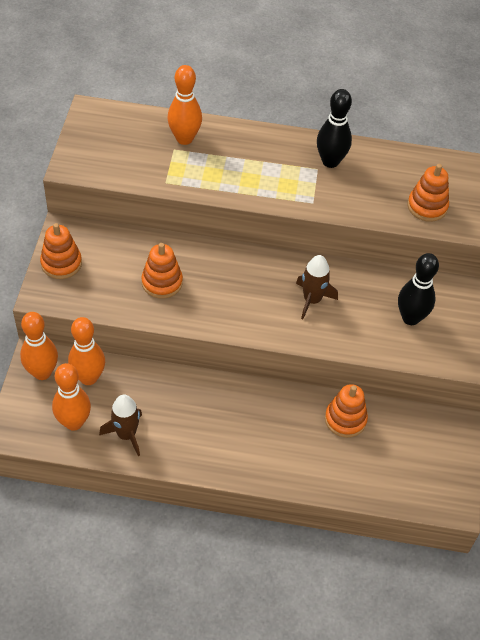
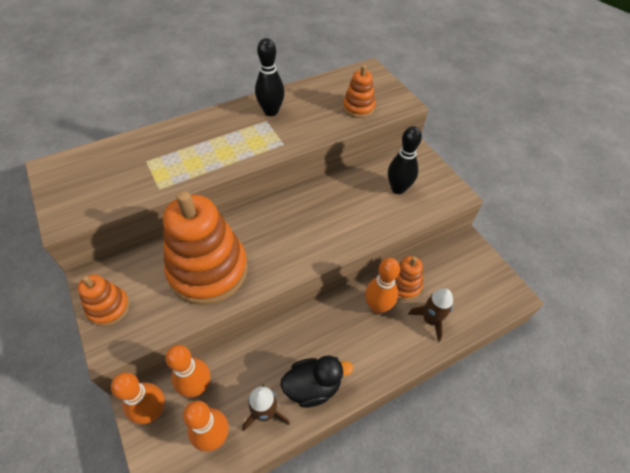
camera: 35 degrees left, 0 degrees up
(162, 282) = (208, 270): orange stacking toy -> orange stacking toy, size x2.06
(181, 443) = (313, 387): none -> black duck
(184, 138) = (149, 149): orange bowling pin -> orange bowling pin (377, 306)
(312, 300) = (327, 215): brown rocket -> brown rocket (430, 320)

